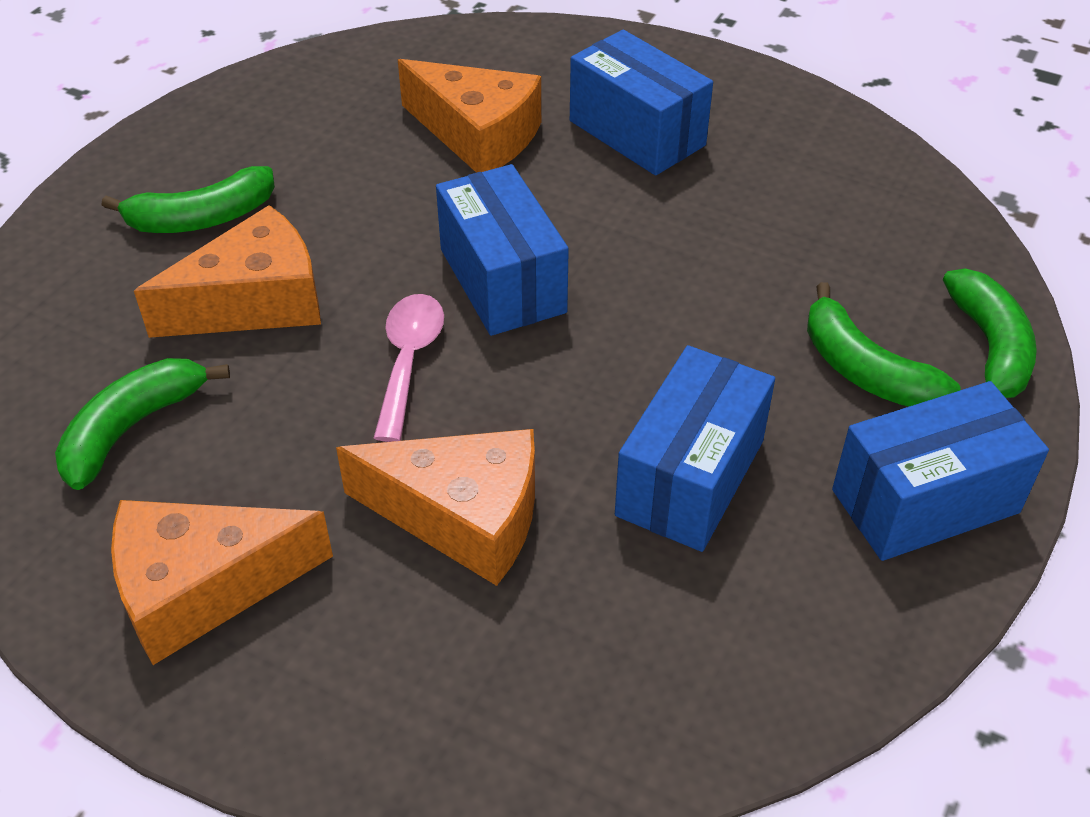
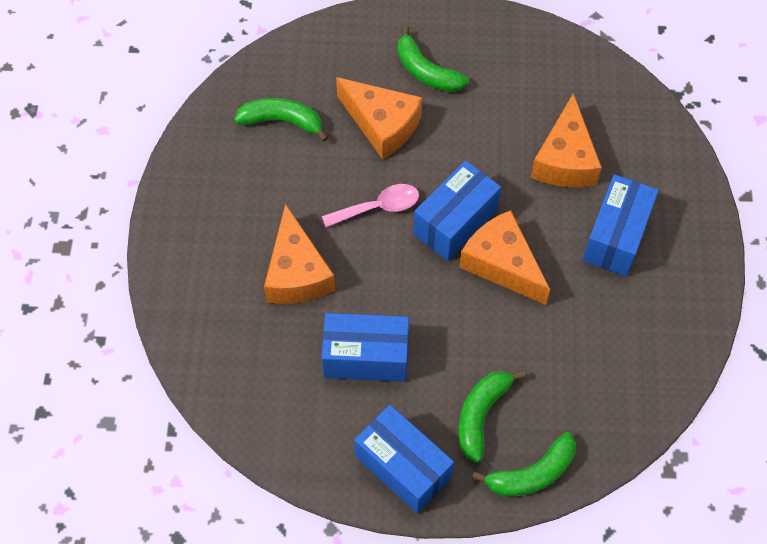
camera: 65 degrees right, 15 degrees up
(203, 588) = (215, 194): orange cheese -> orange cheese (502, 264)

